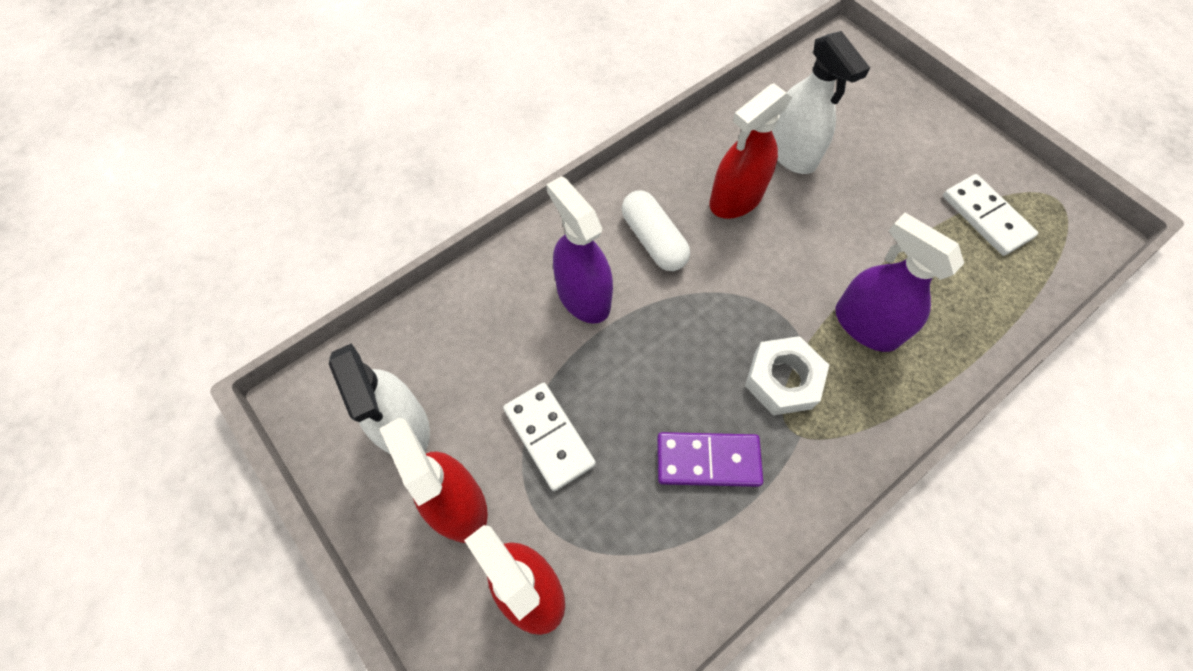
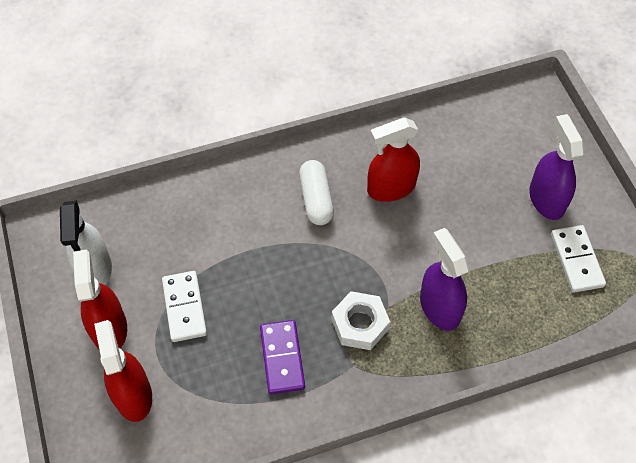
camera: 20 degrees right, 5 degrees down
(583, 296) = (248, 223): purple spray bottle -> purple spray bottle (546, 199)
(708, 460) = (282, 358): purple domino -> purple domino turned 60 degrees clockwise
(792, 153) = (451, 166): white spray bottle -> none

